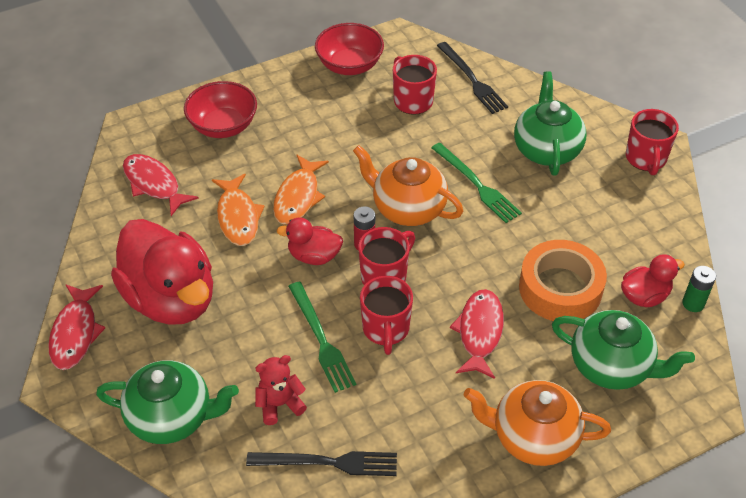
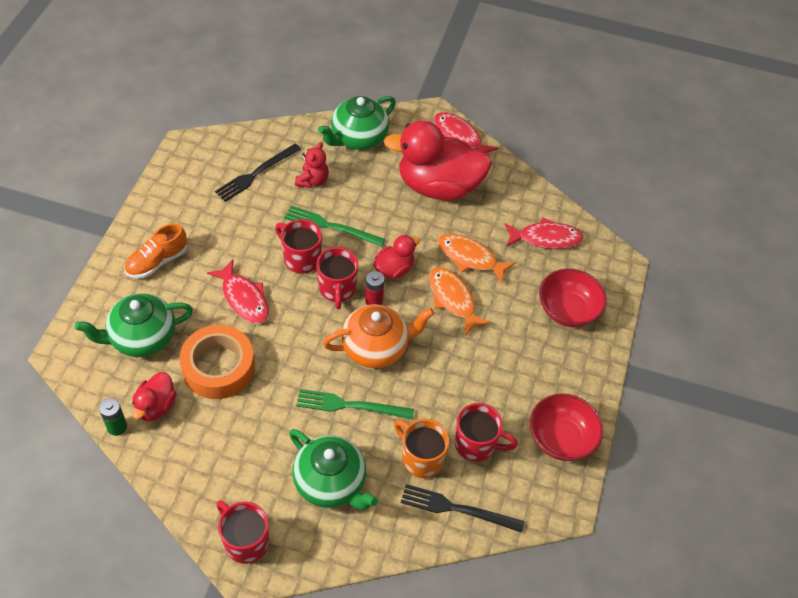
camera: 130 degrees right, 5 degrees up
(462, 119) = (421, 458): none -> orange mug
(533, 437) = (157, 262): orange teapot -> orange shoe

